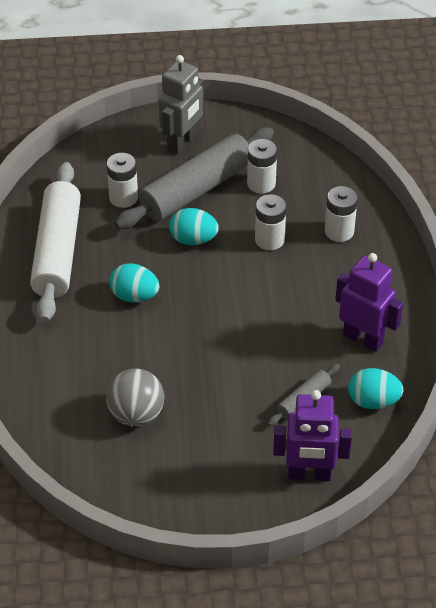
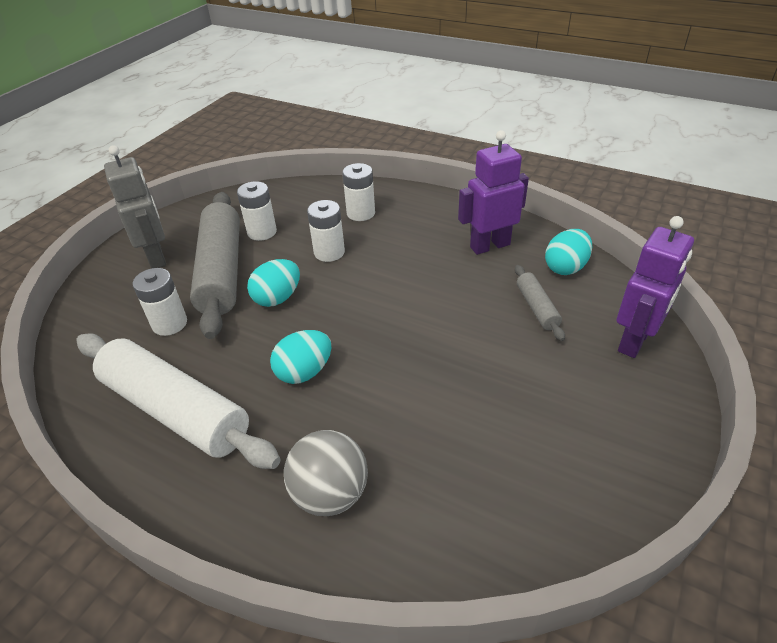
camera: 55 degrees left, 5 degrees down
(136, 414) = (473, 446): grey ball -> grey ball (330, 493)

